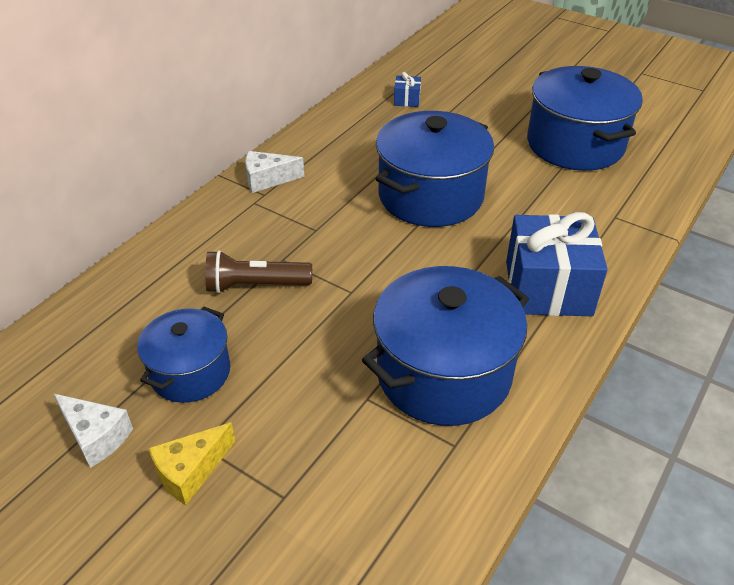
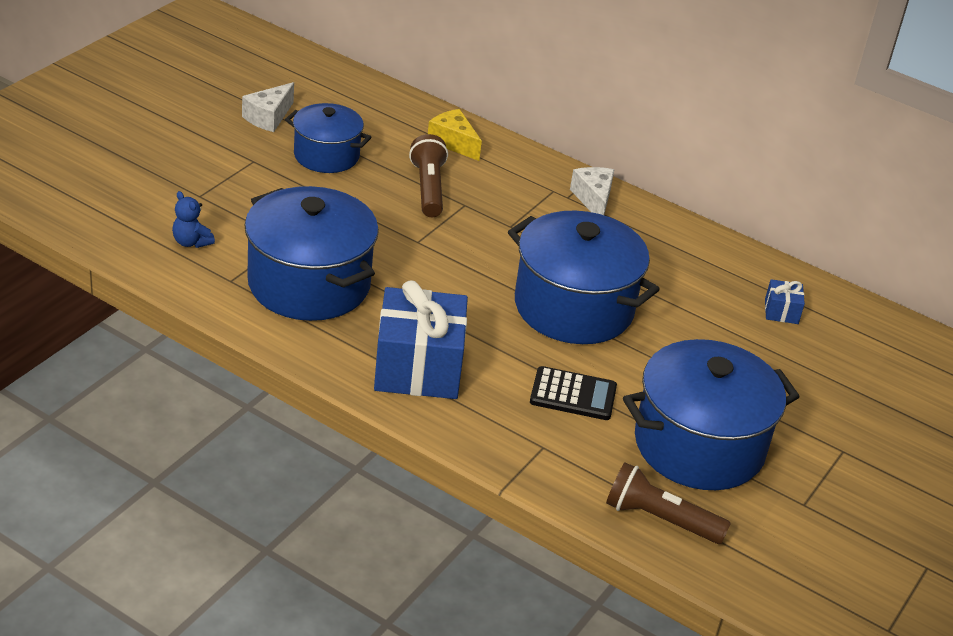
camera: 85 degrees right, 5 degrees down
(190, 471) = (230, 156): yellow cheese -> yellow cheese (453, 142)
(387, 494) = (191, 242): none -> blue teddy bear
(545, 200) = (573, 394): none -> black calculator
(662, 165) = (660, 519): none -> brown flashlight

